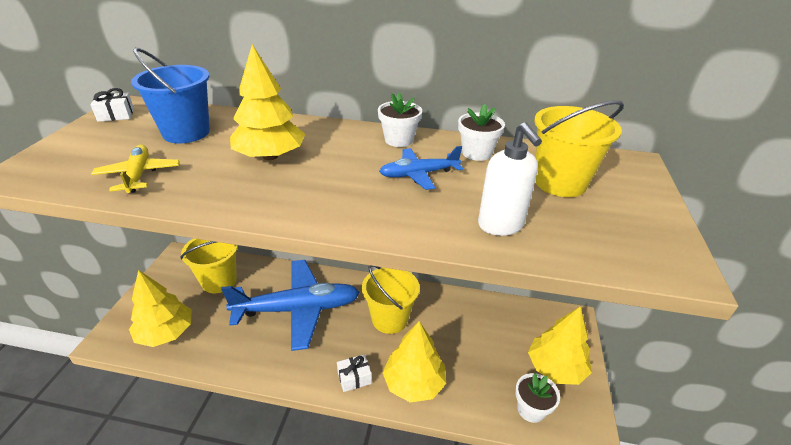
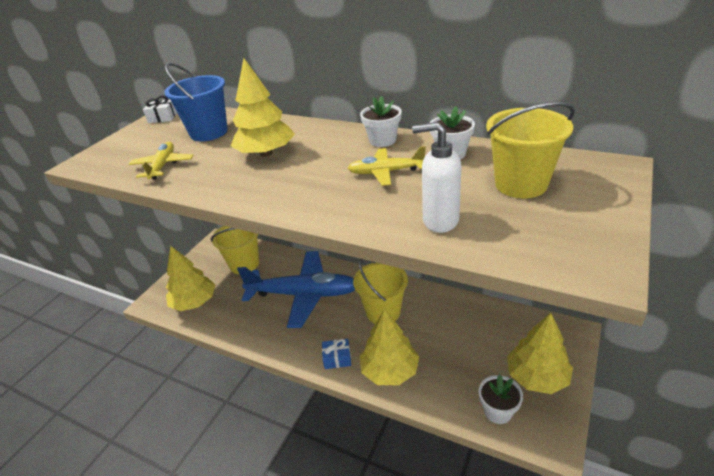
camera: 20 degrees right, 0 degrees up
(354, 378) = (337, 358): white gift -> blue gift
(418, 174) = (385, 172): blue plane -> yellow plane
(501, 225) = (439, 220): white soap dispenser -> white soap dispenser turned 105 degrees clockwise

